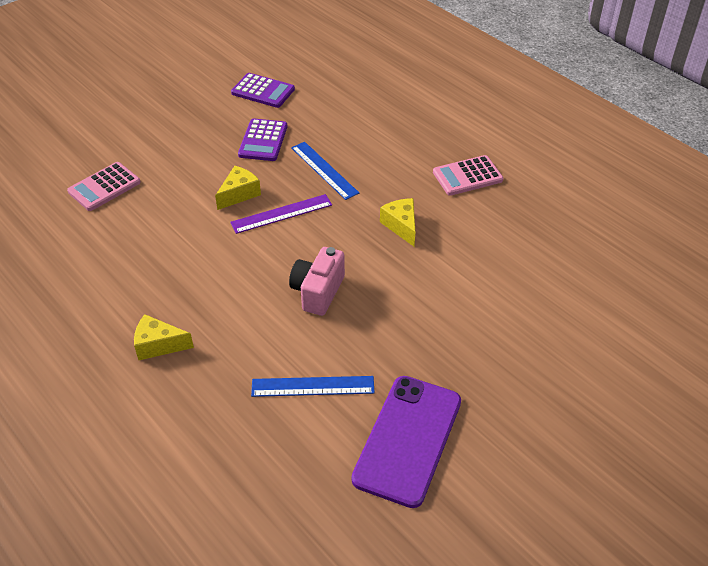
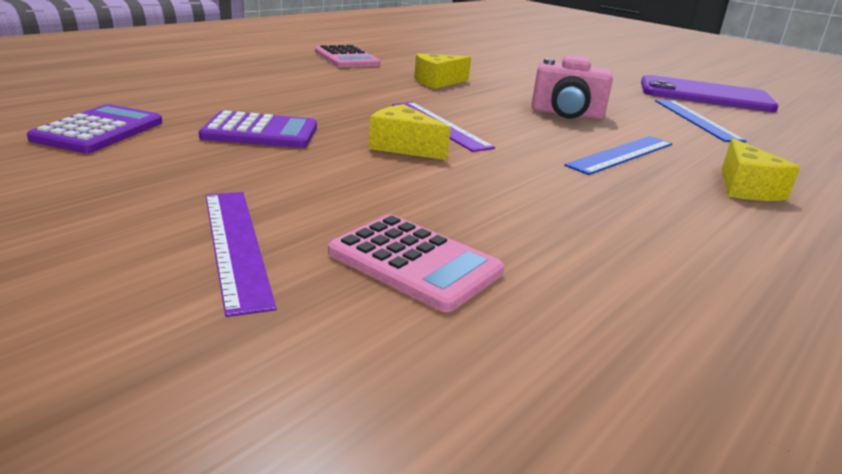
camera: 100 degrees left, 20 degrees down
(130, 142) = (236, 245): none -> purple ruler
(324, 170) = (338, 104): blue ruler -> blue ruler (621, 154)

